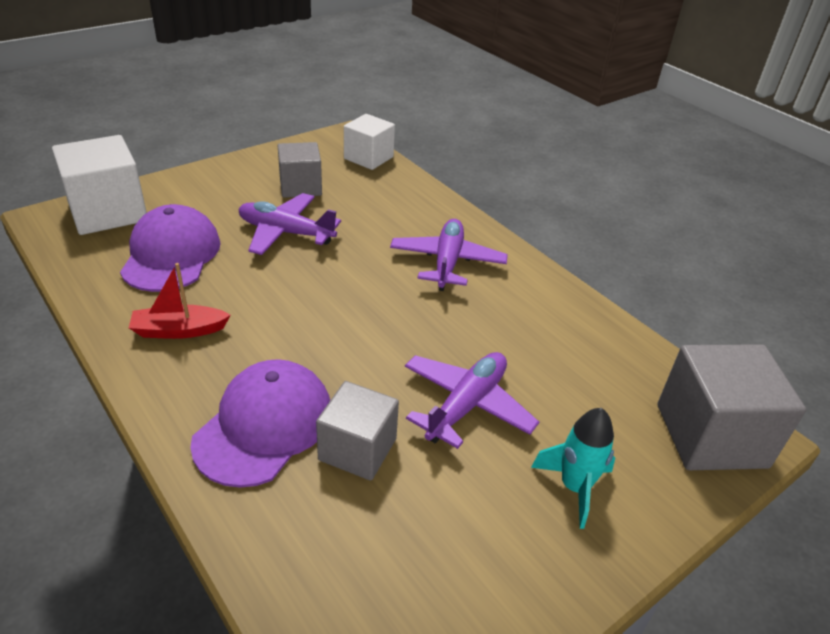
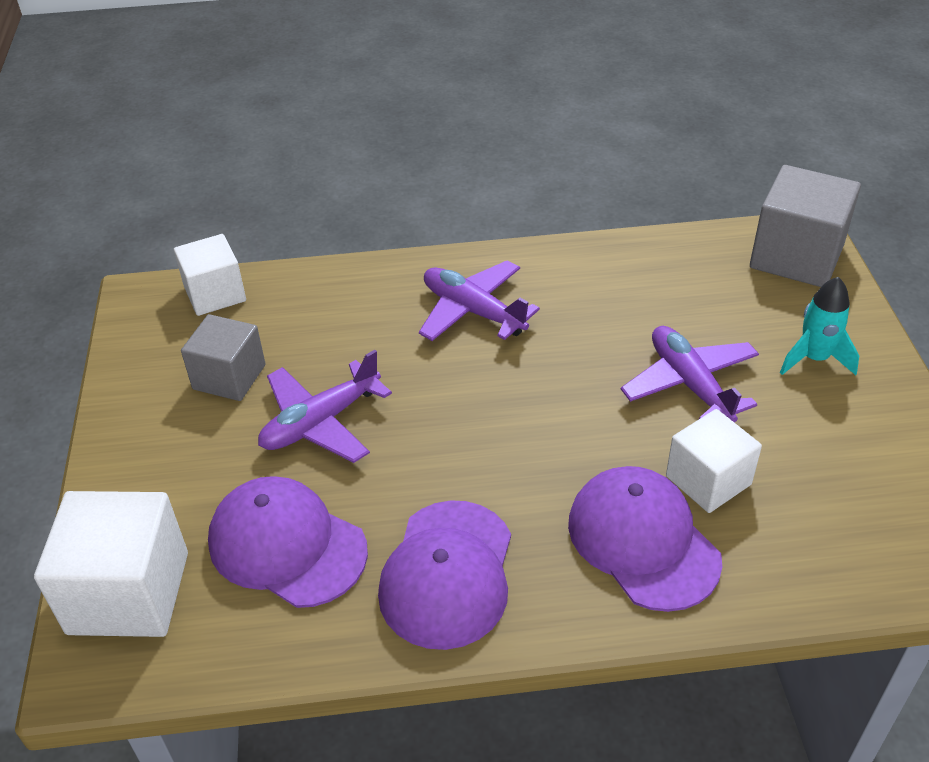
camera: 55 degrees left, 5 degrees up
(179, 330) = (447, 574): red boat -> purple cap
(357, 449) = (708, 480): grey cube -> white cube

